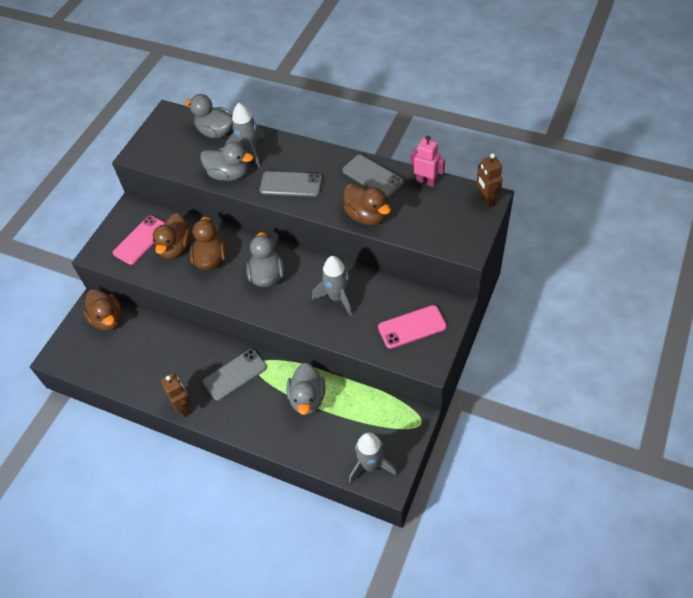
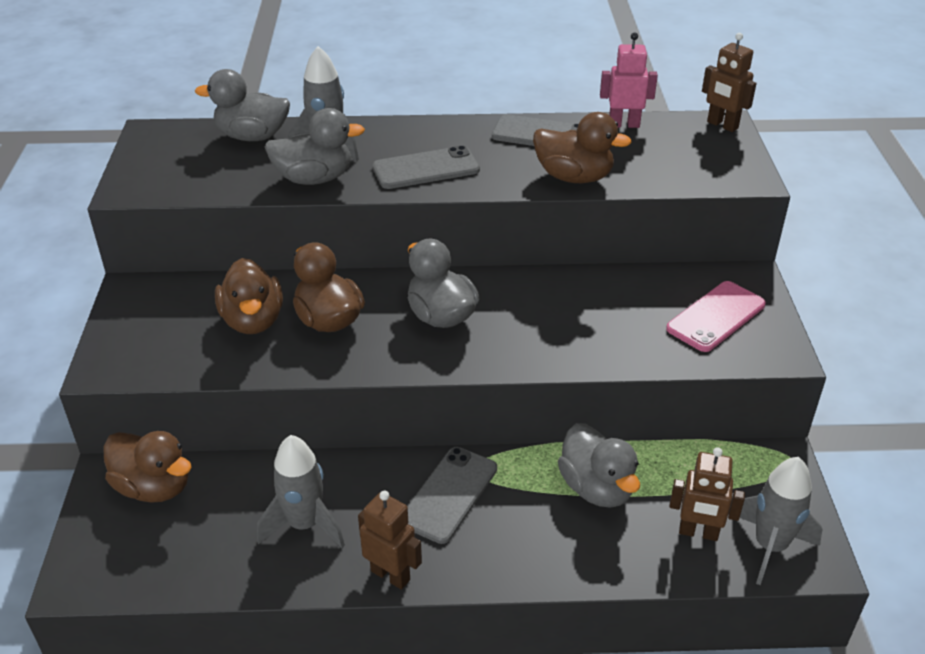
camera: 30 degrees left, 15 degrees down
(141, 240) = (180, 327): pink phone -> none
(337, 297) = (574, 312): grey rocket -> grey rocket (304, 524)
(340, 443) = (698, 533): none -> brown robot

